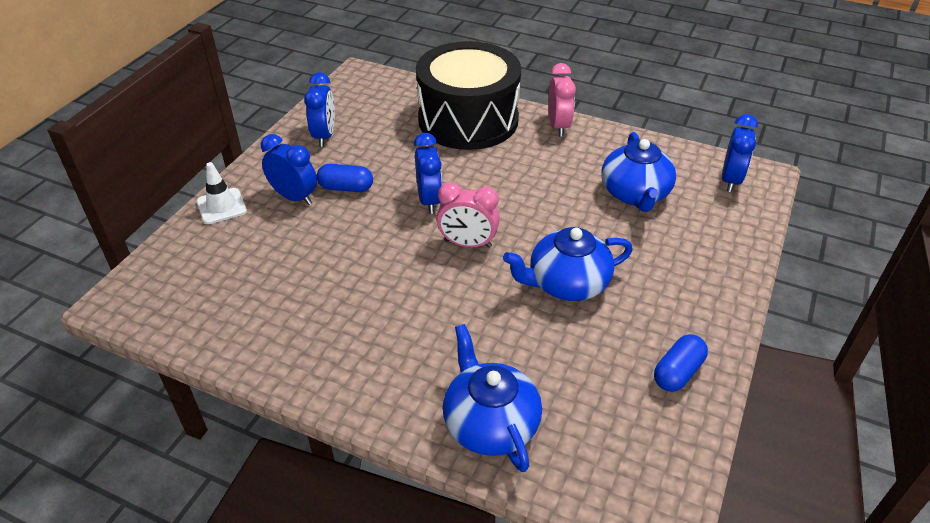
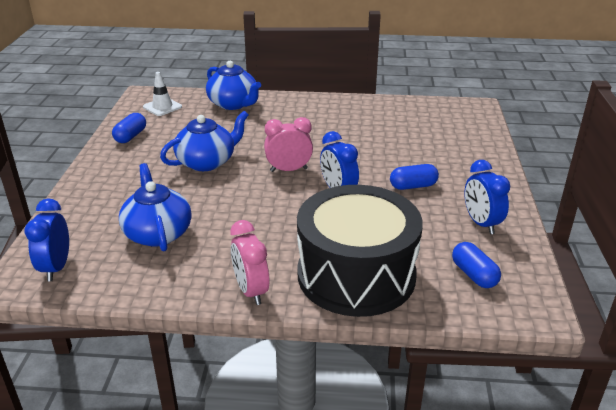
camera: 160 degrees right, 10 degrees down
(221, 206) = (488, 156): white traffic cone -> white traffic cone (162, 107)
(294, 197) = (444, 172): blue clock -> none
(377, 101) = (474, 275): none -> blue capsule

